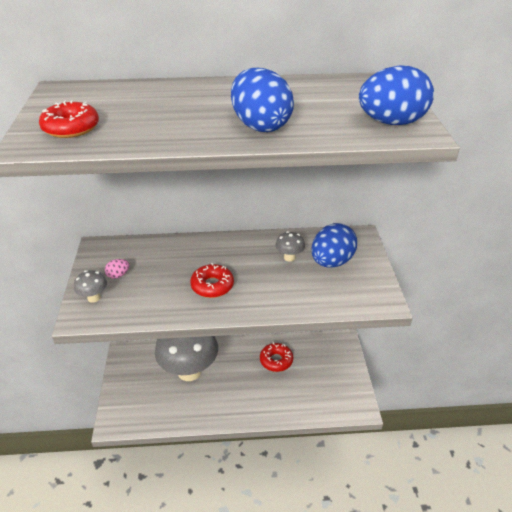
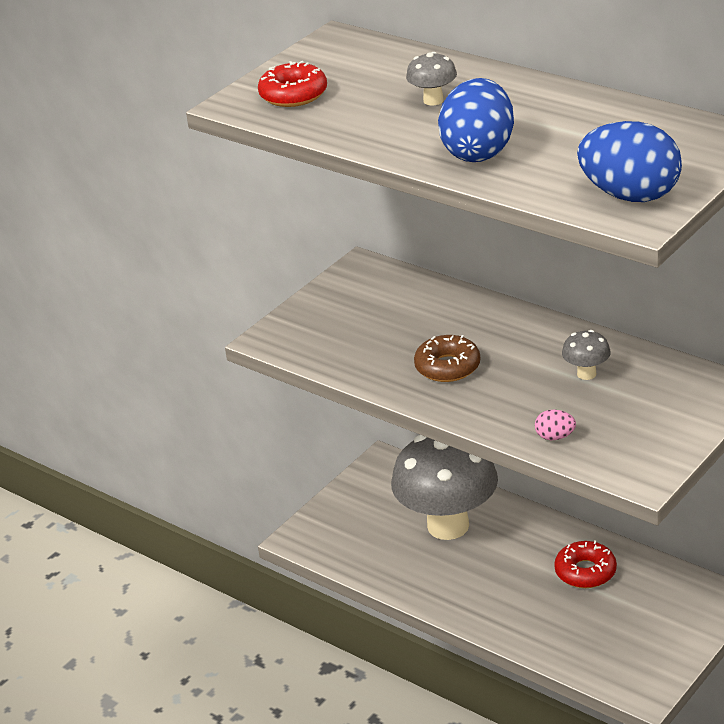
camera: 45 degrees right, 5 degrees down
(94, 298) = (301, 324): grey mushroom -> grey mushroom (433, 100)
(118, 275) = (352, 310): pink egg -> pink egg (555, 437)
(212, 286) = (447, 367): red donut -> brown donut
(331, 262) = (638, 402): blue egg -> none

